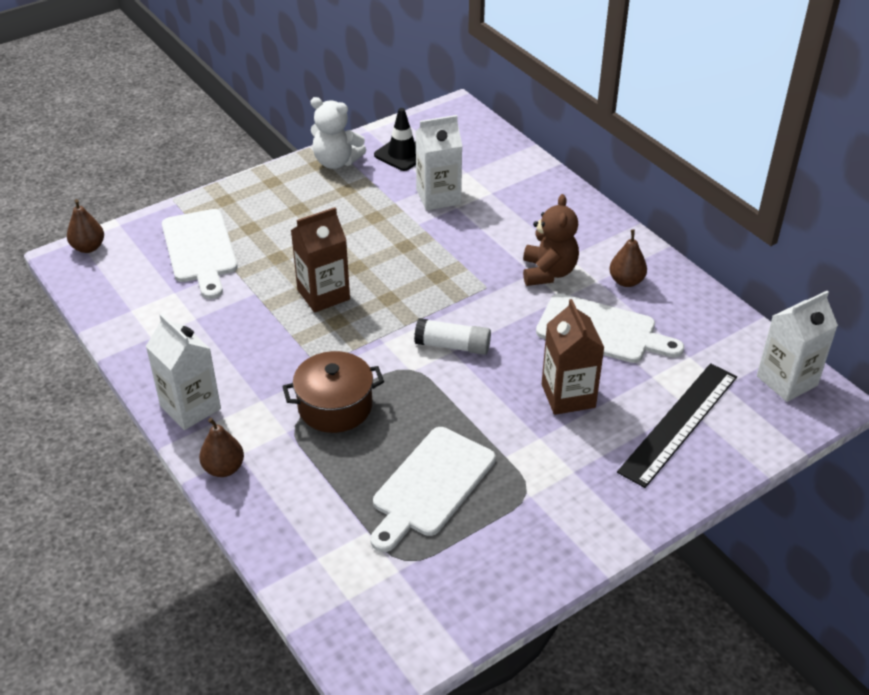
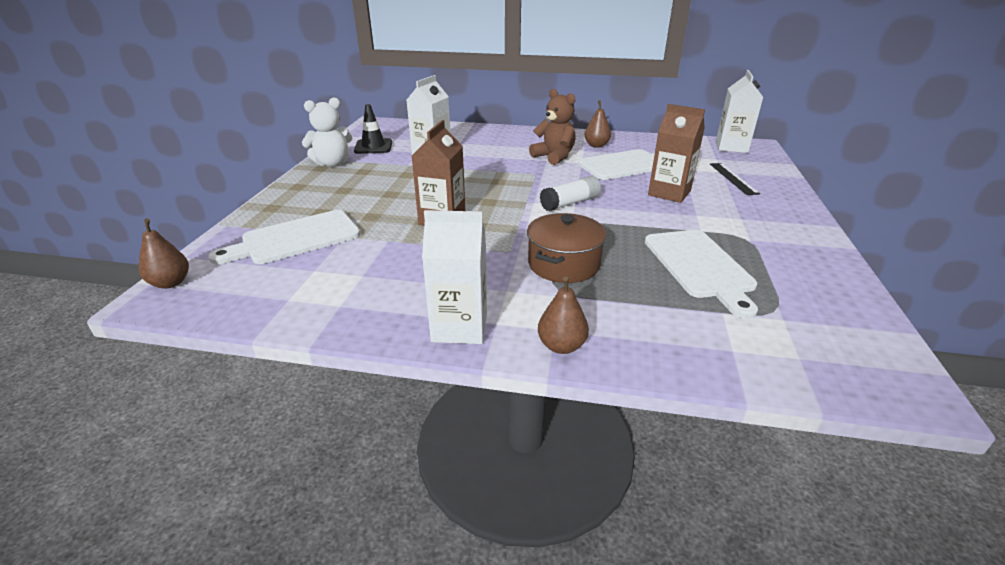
camera: 45 degrees left, 10 degrees down
(200, 249) = (296, 238): white cutting board -> white cutting board turned 120 degrees clockwise
(679, 423) = (733, 178): black ruler -> black ruler, size x0.59

